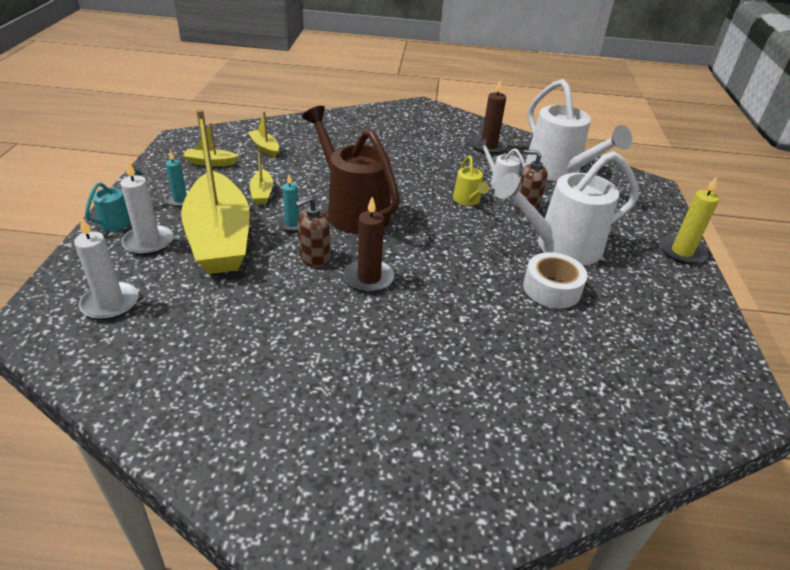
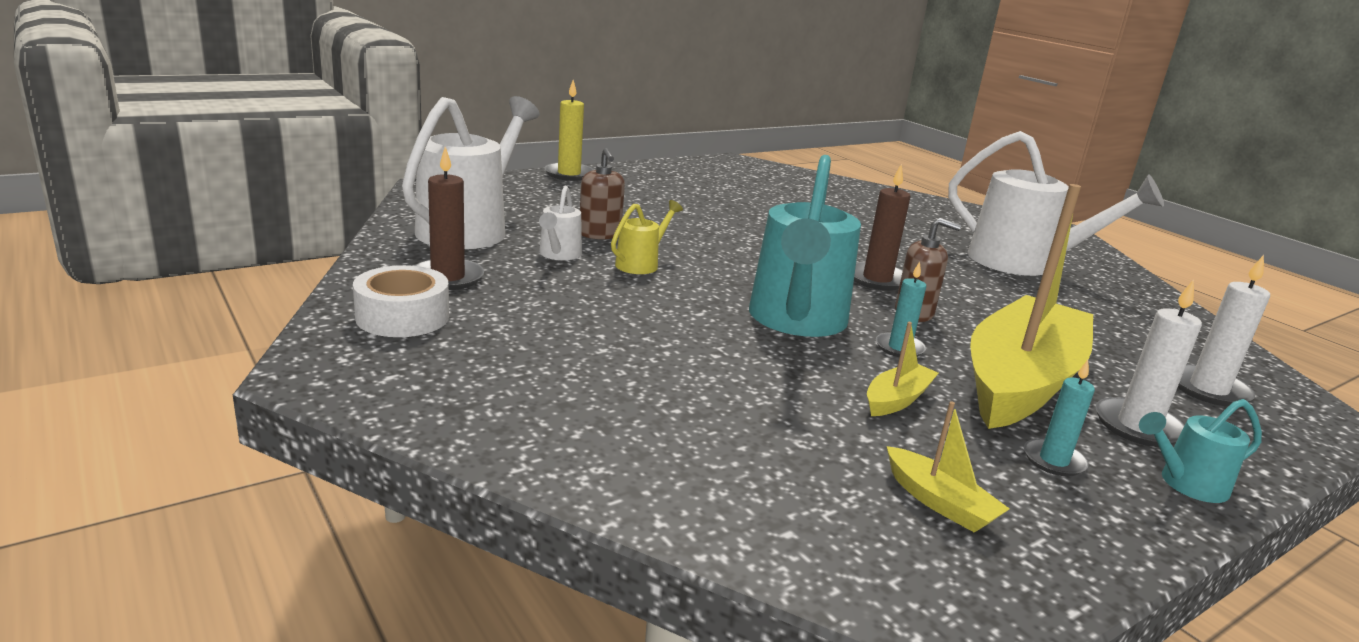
camera: 130 degrees left, 15 degrees down
(265, 148) = (788, 470): yellow boat -> none
(352, 210) = (796, 321): brown watering can -> turquoise watering can
(552, 288) = (727, 211): white tape -> white tape (402, 317)
(559, 246) = (652, 214): white watering can -> white watering can (1024, 264)

